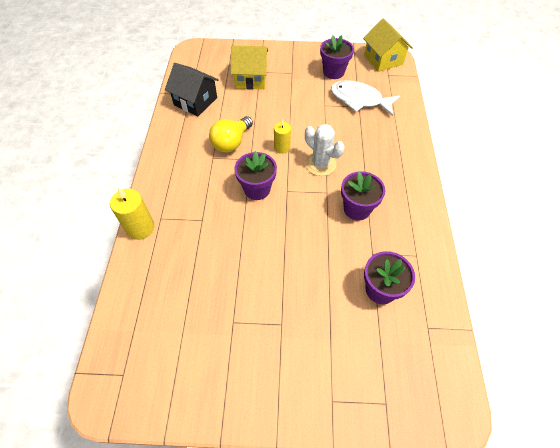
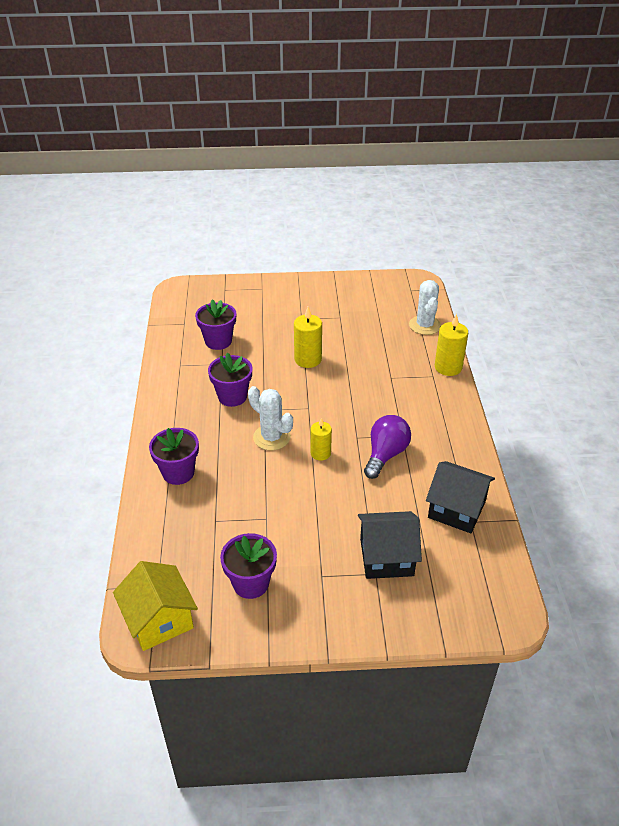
camera: 175 degrees right, 15 degrees down
(136, 296) = (424, 325): none -> white cactus
(231, 142) = (385, 455): yellow light bulb -> purple light bulb
(251, 79) = (386, 557): yellow house -> black house
(257, 189) = (341, 407): purple flower pot -> purple flower pot (178, 473)
(281, 251) = (308, 359): none -> yellow candle
(359, 100) = (213, 531): white fish -> none

